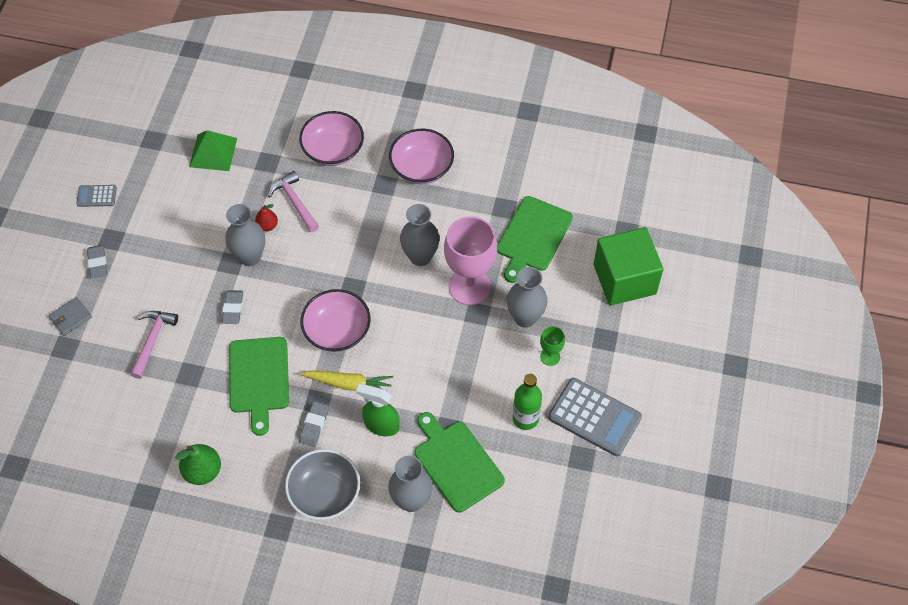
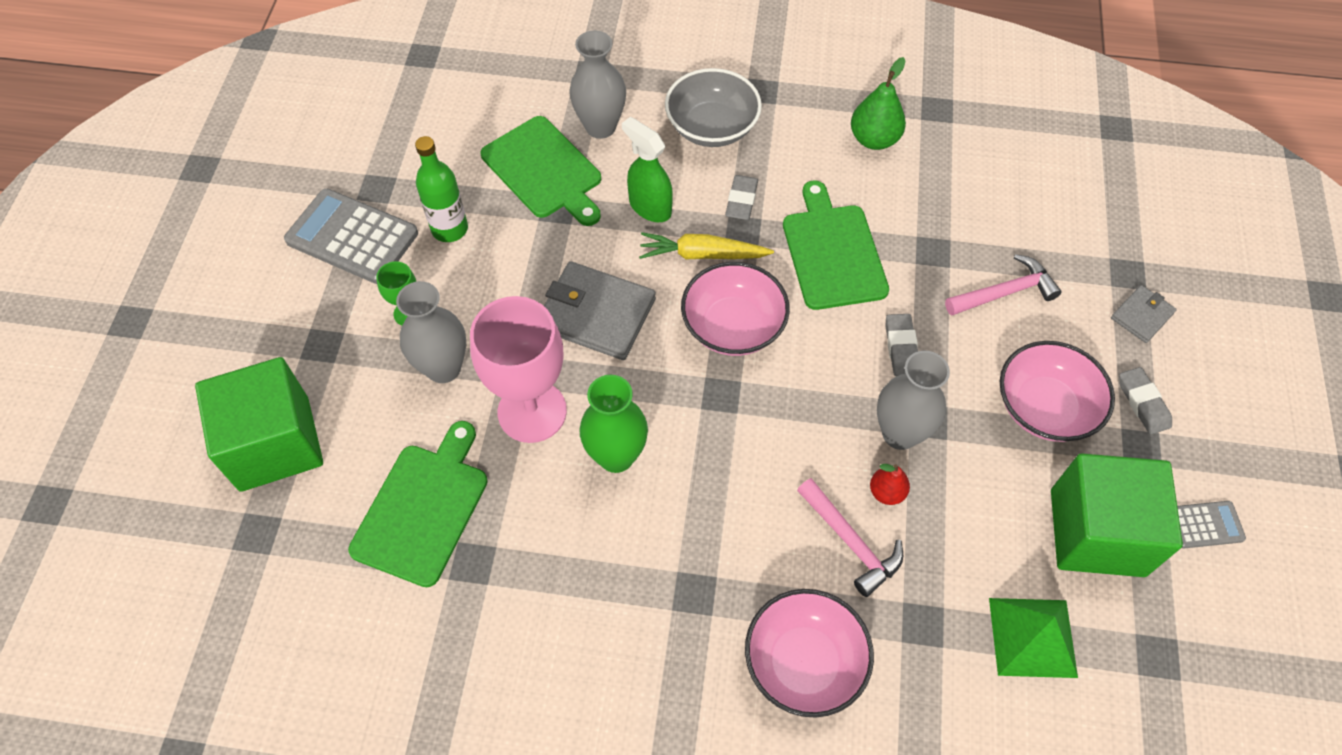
camera: 175 degrees right, 0 degrees up
(152, 340) = (1005, 292): pink hammer -> pink hammer turned 120 degrees counterclockwise
(158, 197) = (1097, 532): none -> green cube
(381, 425) = (649, 207): green spray bottle -> green spray bottle turned 150 degrees counterclockwise
(420, 257) = (616, 456): grey vase -> green vase
(422, 168) = (628, 636): pink bowl -> pink bowl (1044, 407)
(425, 346) = (596, 314): none -> grey wallet

